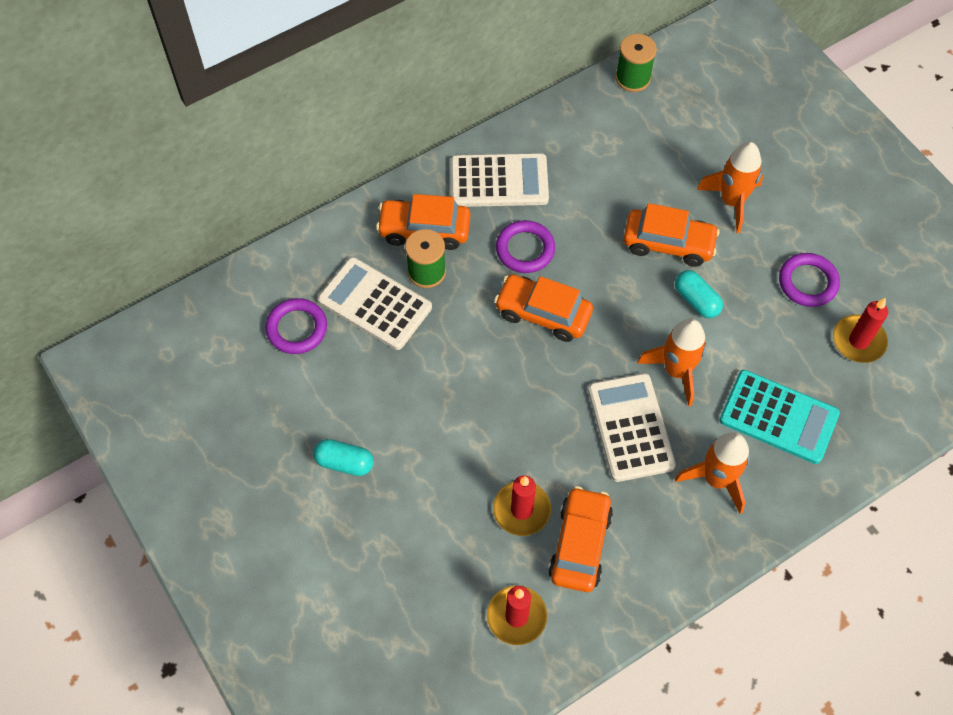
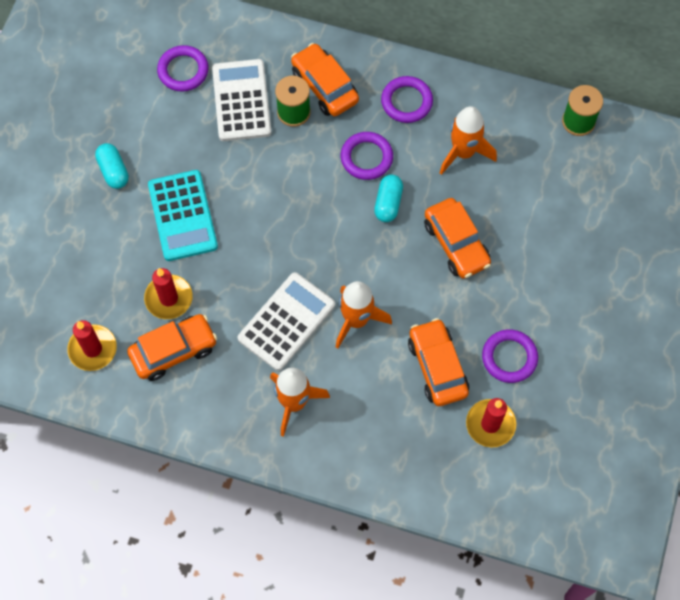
camera: 50 degrees right, 5 degrees up
(499, 181) = (406, 101): white calculator -> purple ring
(543, 313) = (326, 205): orange car -> orange car (437, 367)
(696, 300) = (425, 294): turquoise capsule -> turquoise capsule (388, 203)
(731, 201) = (532, 260): orange rocket -> orange rocket (463, 152)
(778, 417) = (378, 411): turquoise calculator -> turquoise calculator (183, 216)

